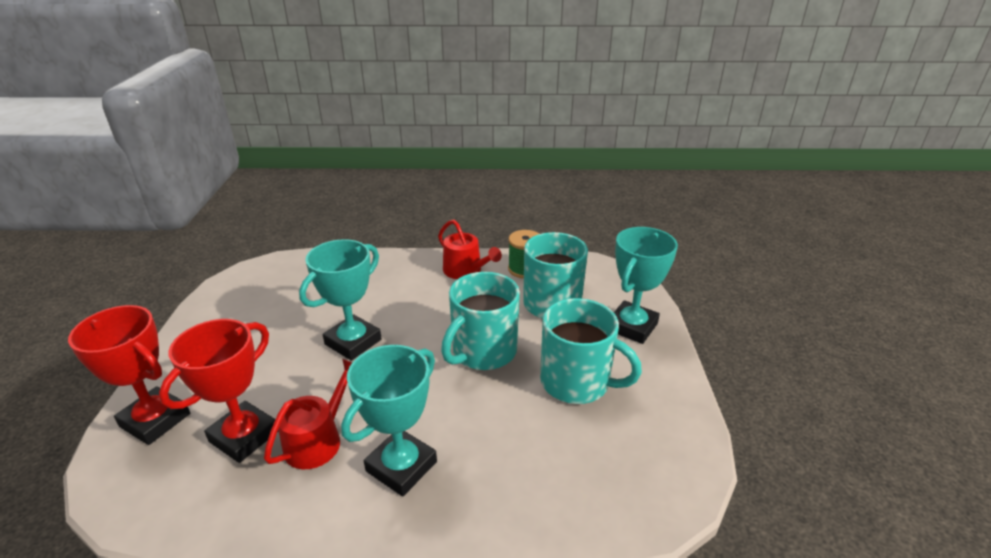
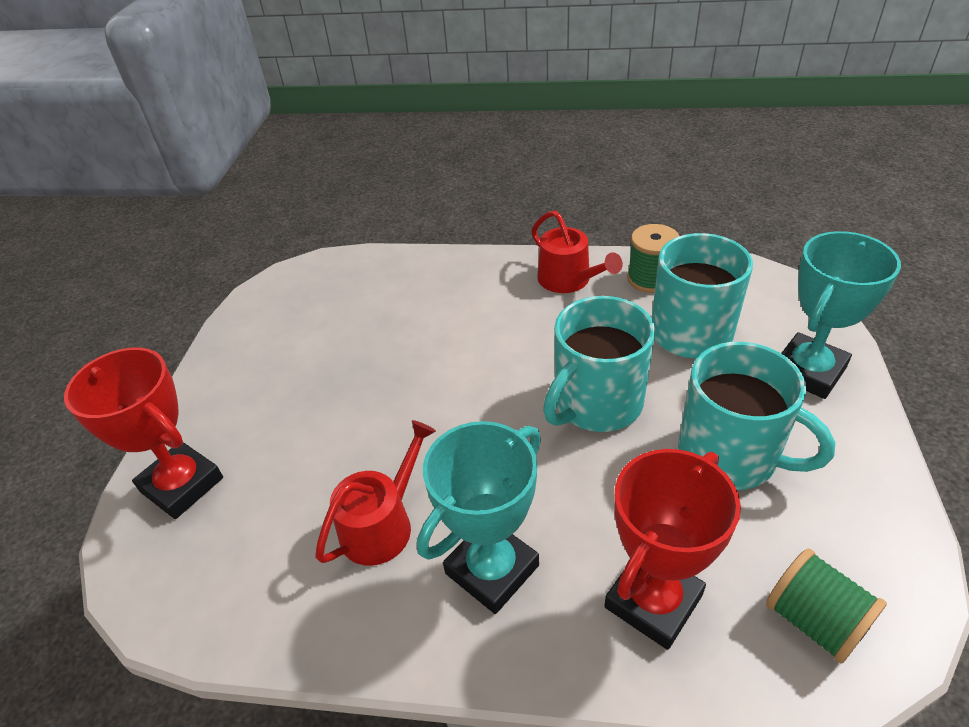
camera: 10 degrees right, 10 degrees up
(244, 436) = (290, 513): red trophy -> red trophy (653, 601)
(353, 342) = (422, 383): turquoise trophy -> none
(631, 485) = (814, 620): none -> green spool

